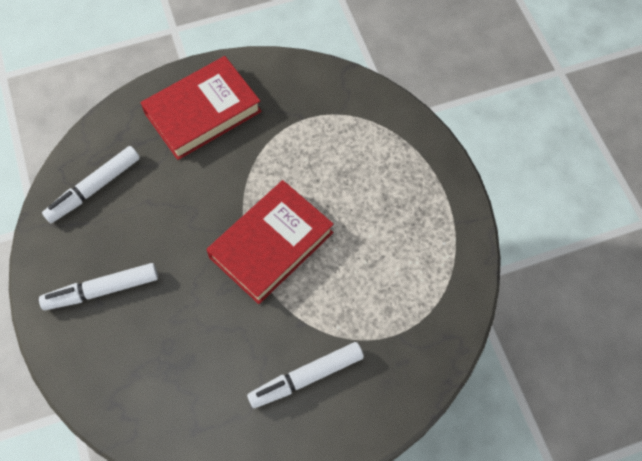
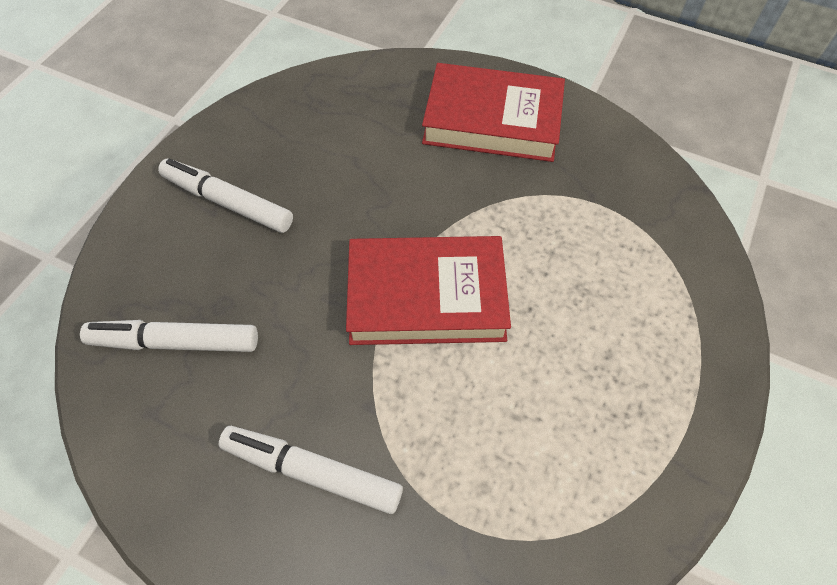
camera: 45 degrees right, 5 degrees down
(94, 188) = (322, 112): white marker -> white marker (175, 342)

